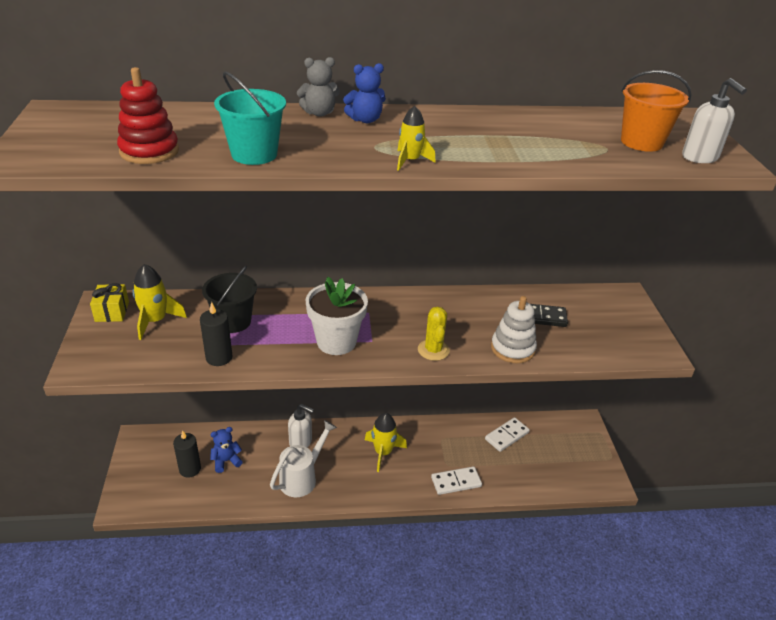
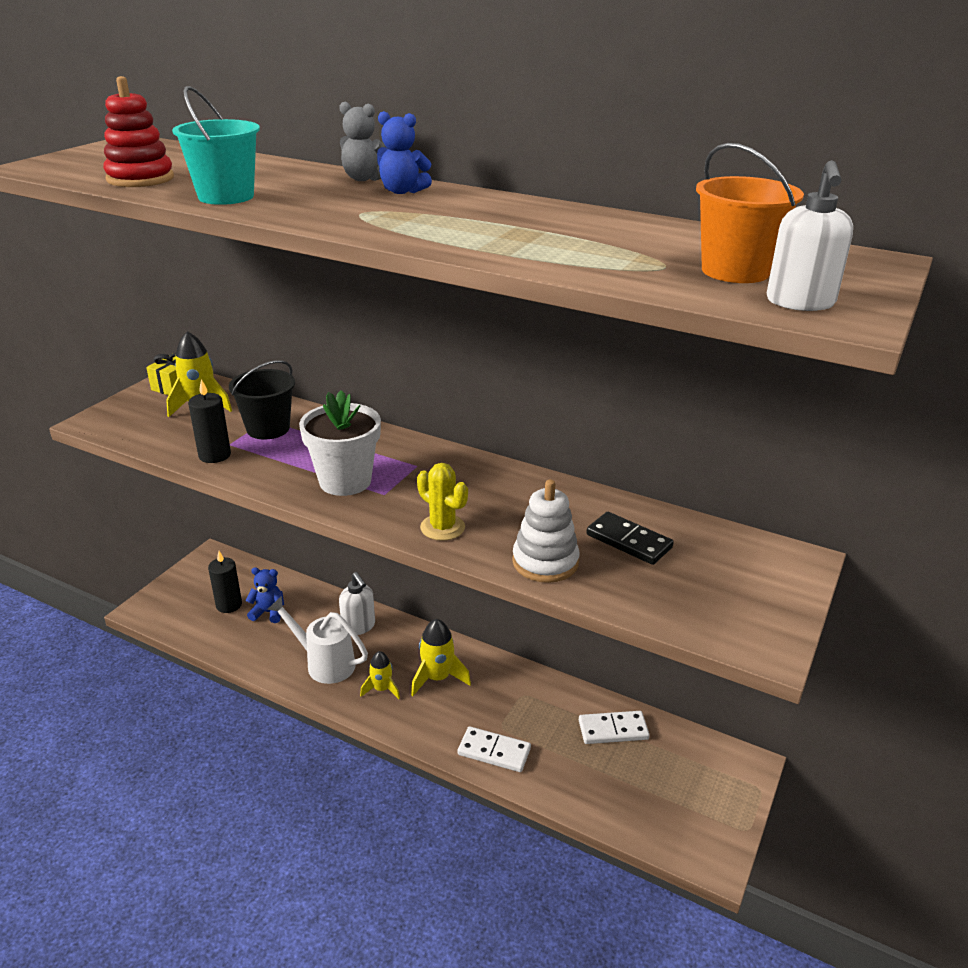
camera: 35 degrees right, 5 degrees down
(301, 478) = (325, 663): white watering can -> white watering can turned 135 degrees counterclockwise
(410, 161) = (373, 230): yellow rocket -> yellow rocket (381, 689)
(433, 350) = (442, 527): yellow cactus -> yellow cactus turned 75 degrees counterclockwise

